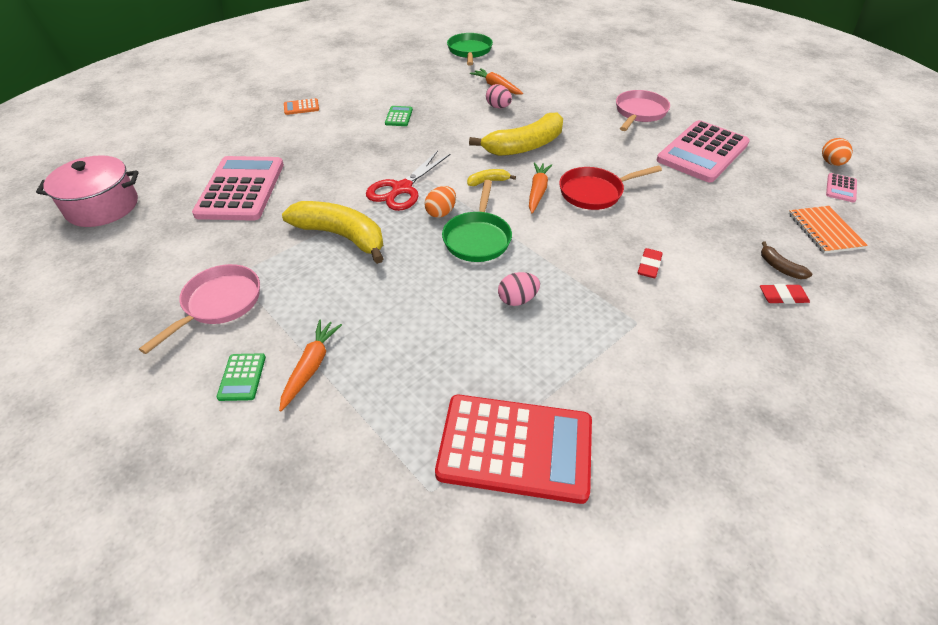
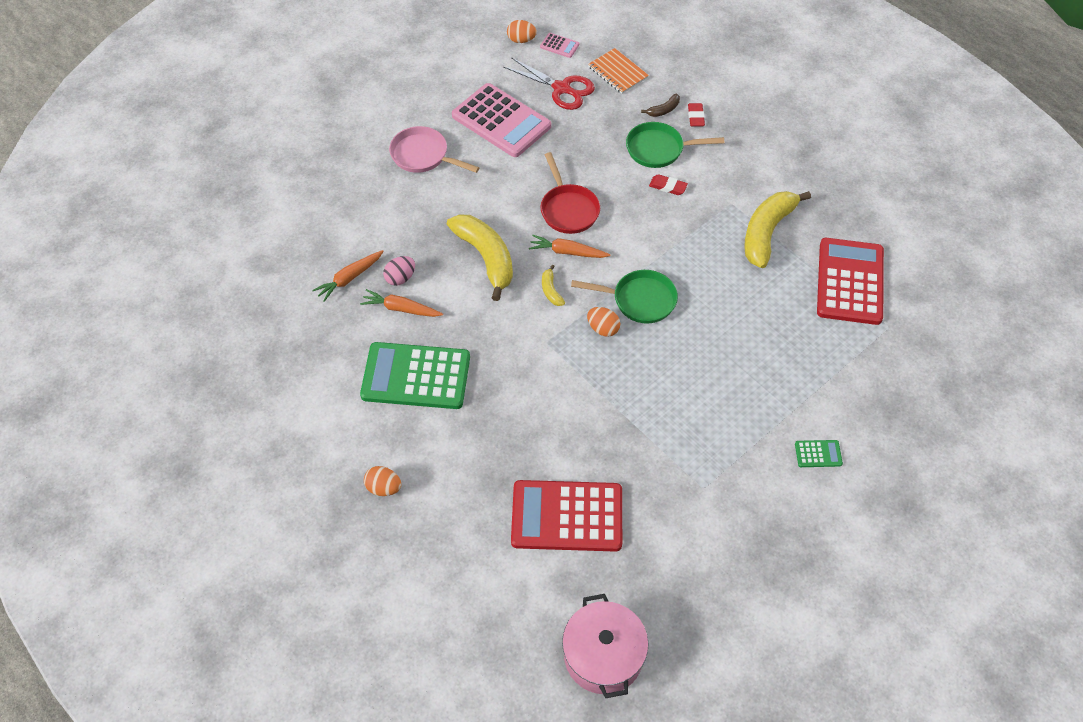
camera: 90 degrees left, 10 degrees up
(219, 304) = (742, 492): pink pan -> none
(241, 189) = (567, 516): pink calculator -> red calculator
(301, 107) = (384, 488): orange calculator -> orange egg
(311, 367) = (801, 408): orange carrot -> orange carrot (401, 309)
(341, 236) = (642, 408): yellow banana -> yellow banana (767, 232)
(399, 116) = (416, 376): green calculator -> green calculator, size x2.42
(402, 189) = (564, 363): red scissors -> red scissors (561, 88)
(469, 51) = (244, 305): green pan -> green pan (659, 149)
(517, 299) = (714, 274): pink egg -> none
(825, 231) = (618, 72): orange notebook -> orange notebook turned 60 degrees clockwise

